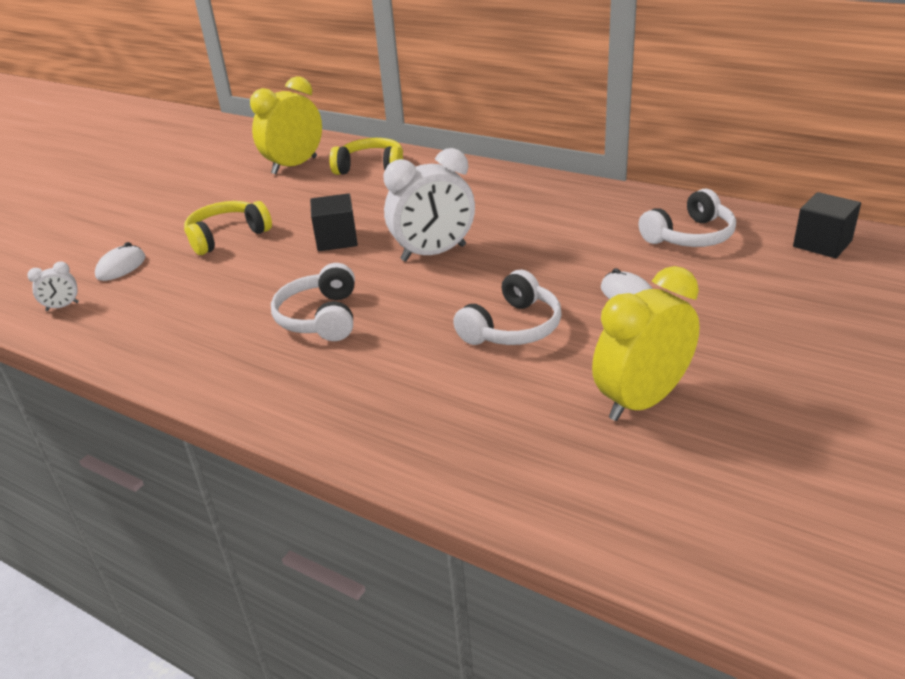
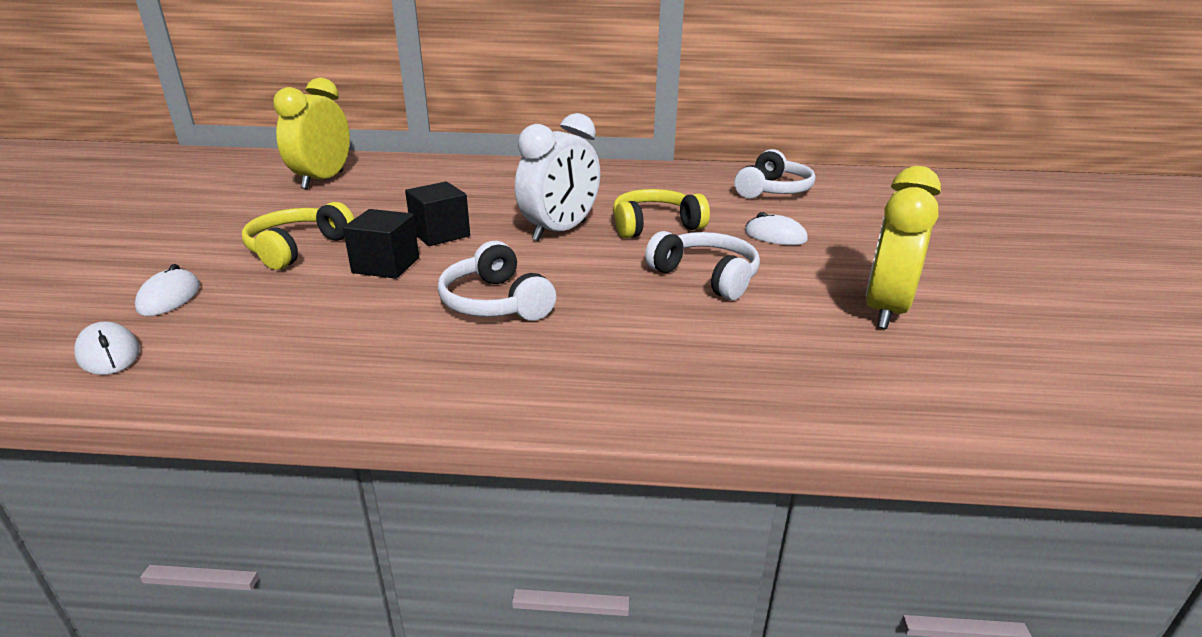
camera: 30 degrees left, 5 degrees down
(62, 306) = (109, 354): white clock -> white mouse
(371, 168) = (416, 173): yellow headphones -> yellow headphones (655, 226)
(512, 328) = (706, 276): white headphones -> white headphones turned 60 degrees counterclockwise
(822, 244) = (874, 183): black cube -> black cube (386, 265)

